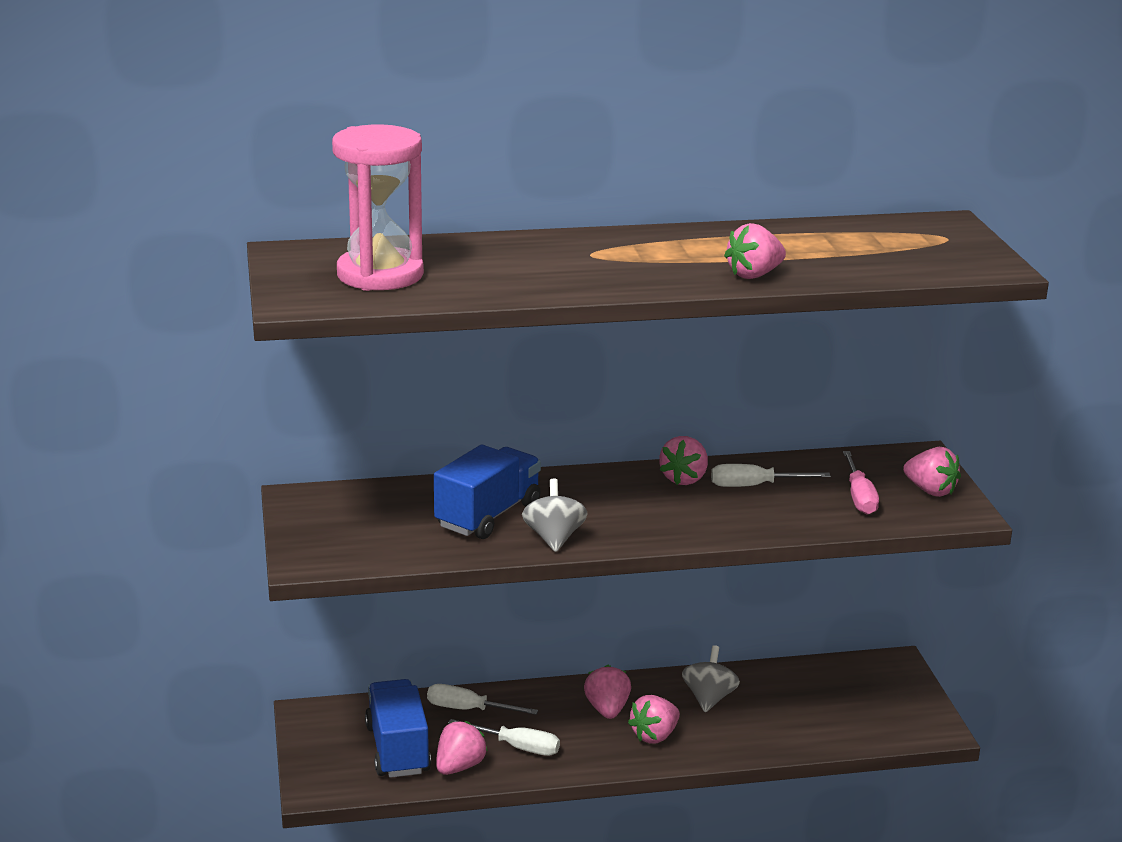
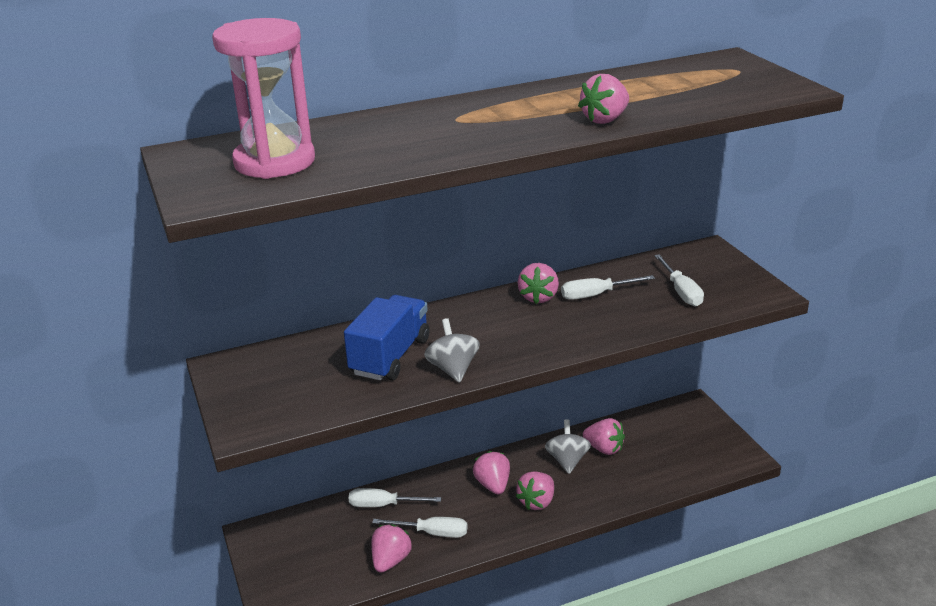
camera: 10 degrees left, 5 degrees up
(398, 749) = (336, 553): blue truck -> none
(859, 497) = (681, 291): pink screwdriver -> white screwdriver
(930, 491) = (732, 278): pink strawberry -> pink strawberry (604, 449)

